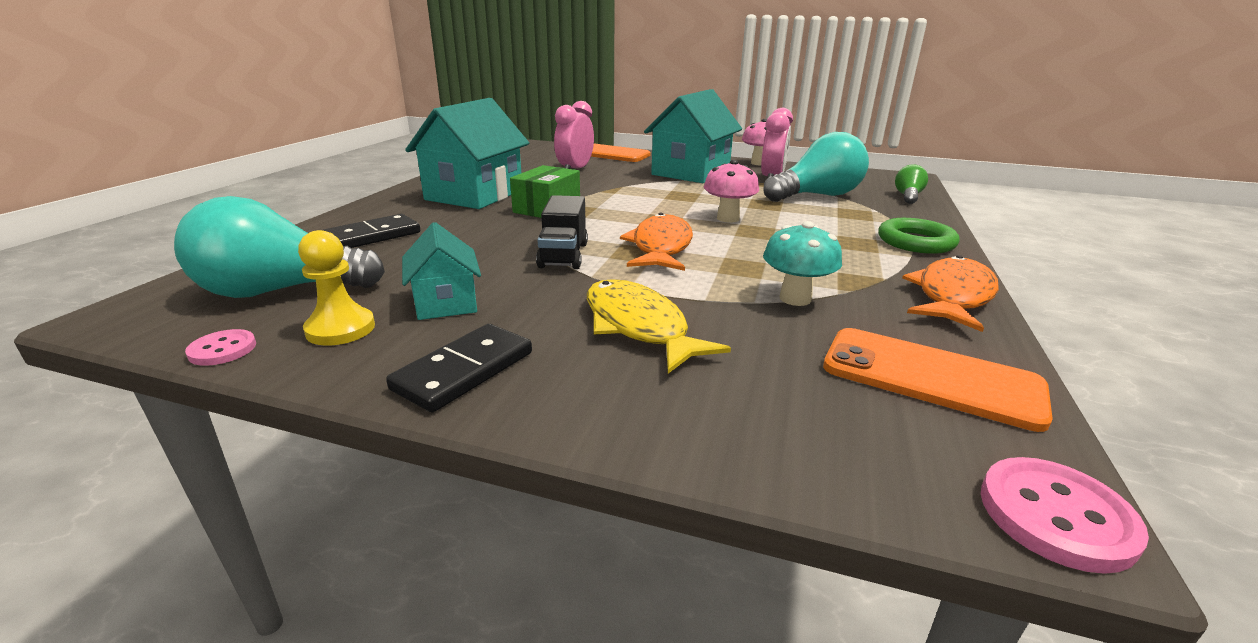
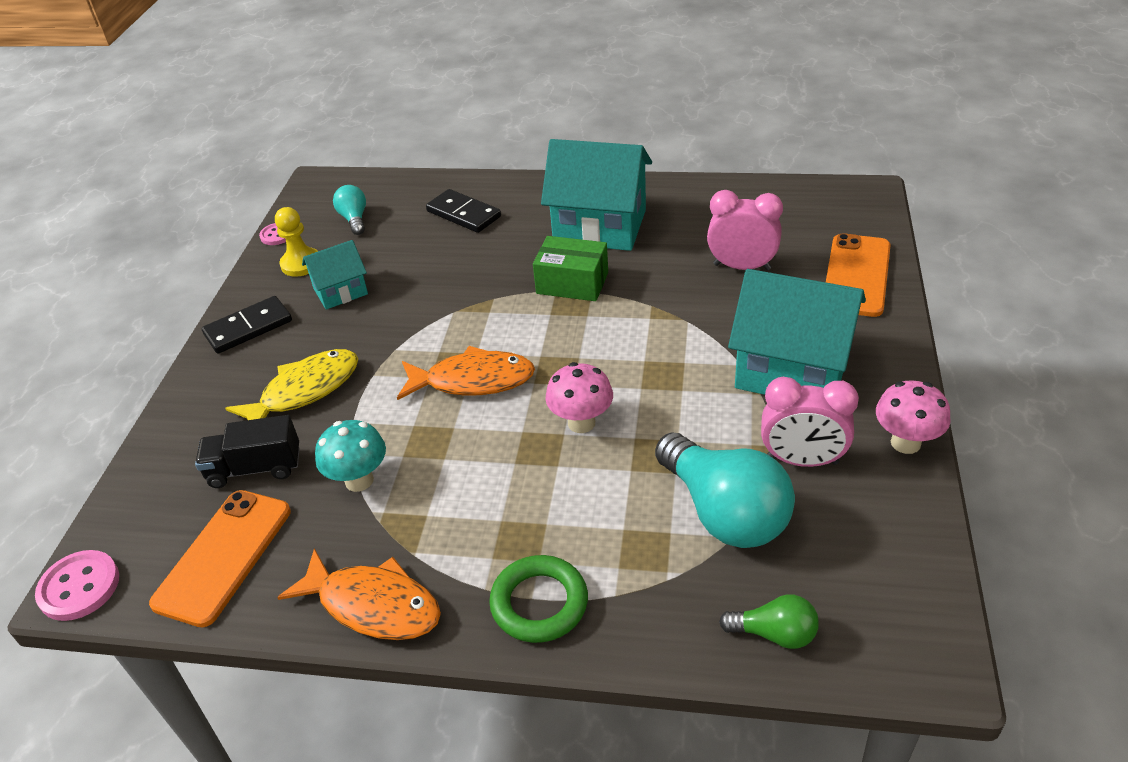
camera: 85 degrees right, 15 degrees up
(280, 291) = (354, 219): turquoise light bulb -> turquoise light bulb, size x0.50
(464, 371) = (248, 328): black domino -> black domino turned 60 degrees counterclockwise
(563, 255) = (440, 324): black truck -> black truck (255, 468)

